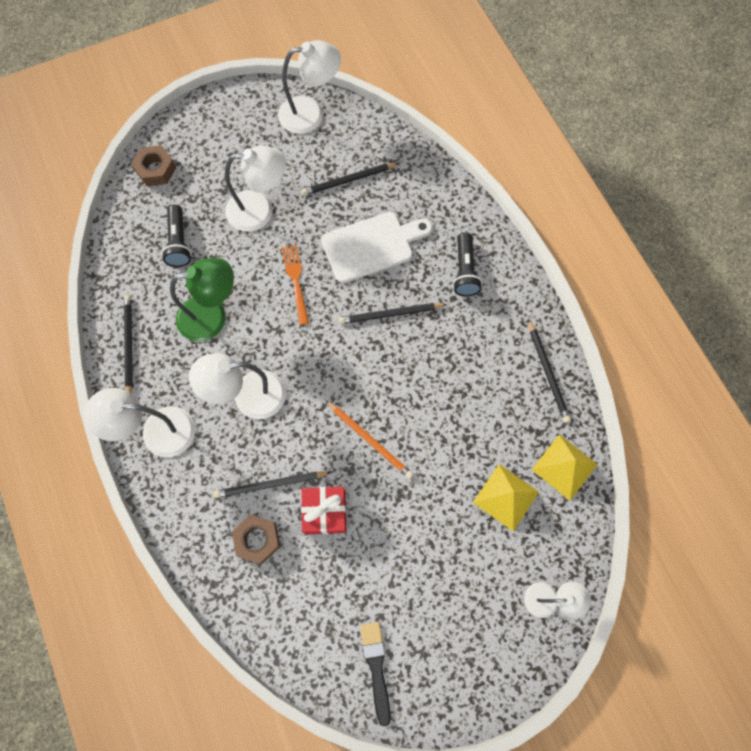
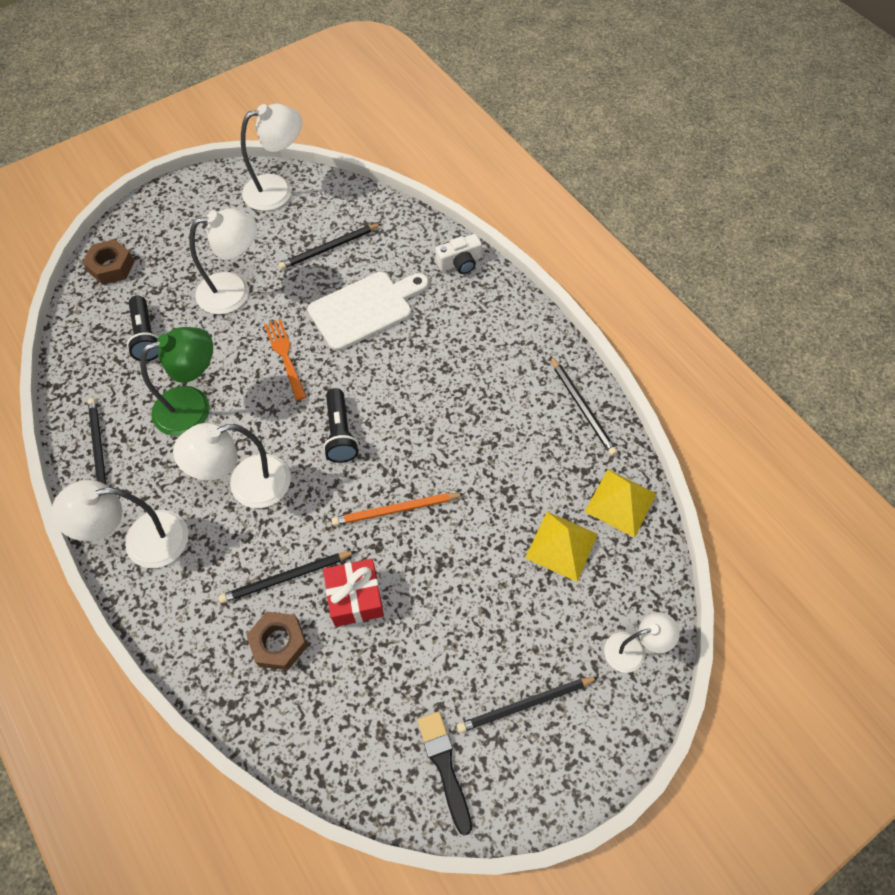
camera: 10 degrees left, 10 degrees down
(370, 440) = (395, 510): orange pencil -> orange pencil turned 135 degrees clockwise
(390, 314) = (397, 374): black pencil -> black pencil (525, 704)
(463, 213) = (460, 263): none -> white camera
(464, 271) = (471, 319): black flashlight -> black flashlight (340, 433)

